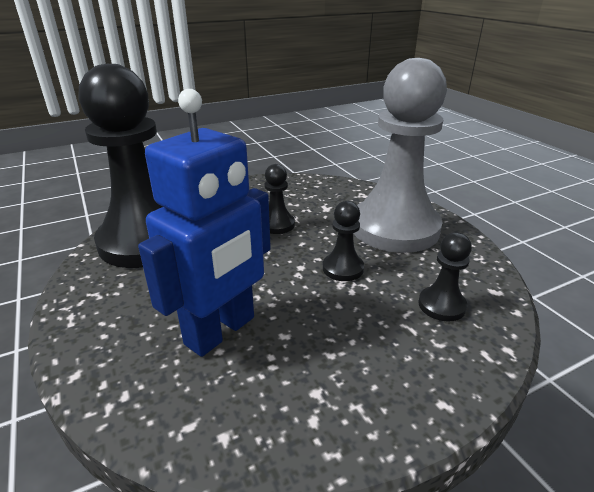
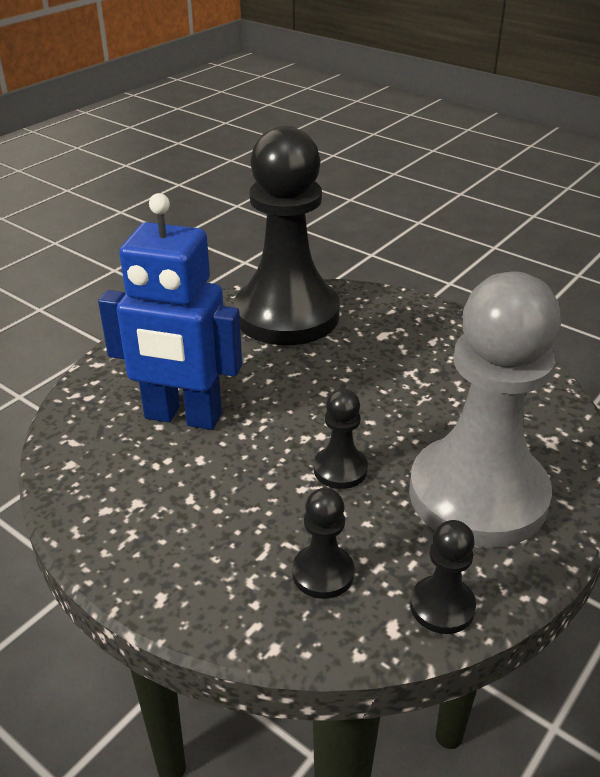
camera: 65 degrees right, 5 degrees up
(277, 224) = (393, 388): black pawn -> black pawn (442, 606)

